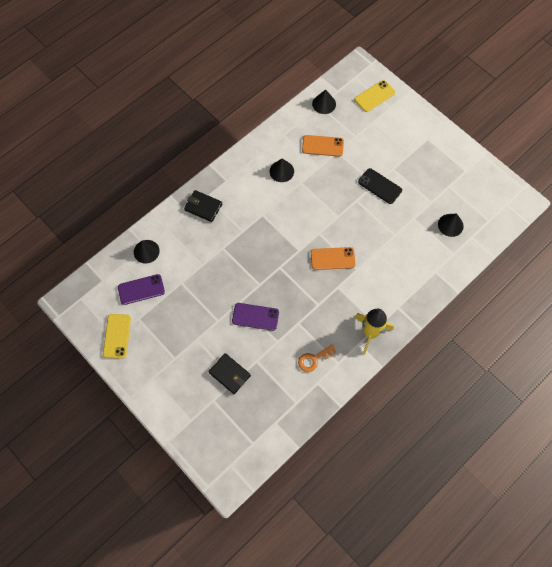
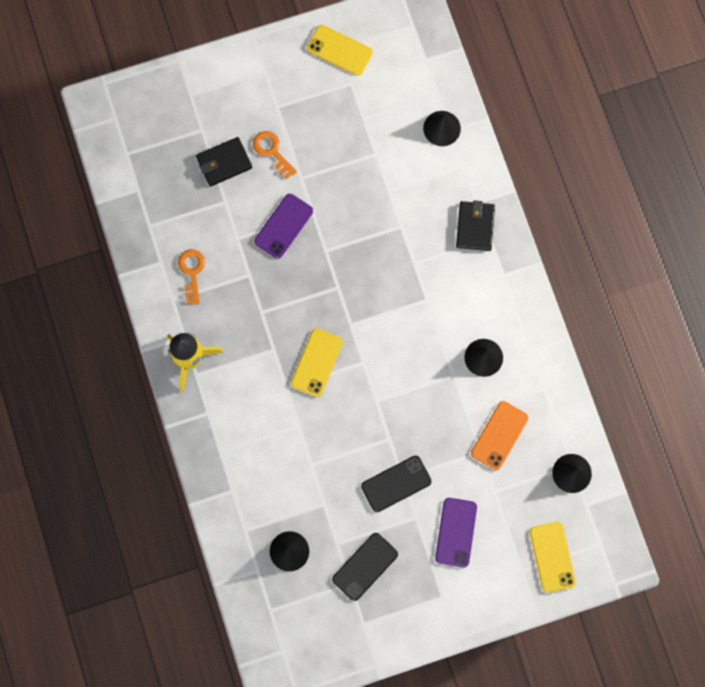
camera: 115 degrees right, 10 degrees up
(141, 289) = (389, 102): purple phone -> purple phone (456, 532)
(203, 207) = (475, 227): black wallet -> black wallet turned 45 degrees counterclockwise
(207, 347) = (272, 151): none -> orange key
(332, 258) = (317, 362): orange phone -> yellow phone
(435, 182) = (365, 566): none -> black phone

